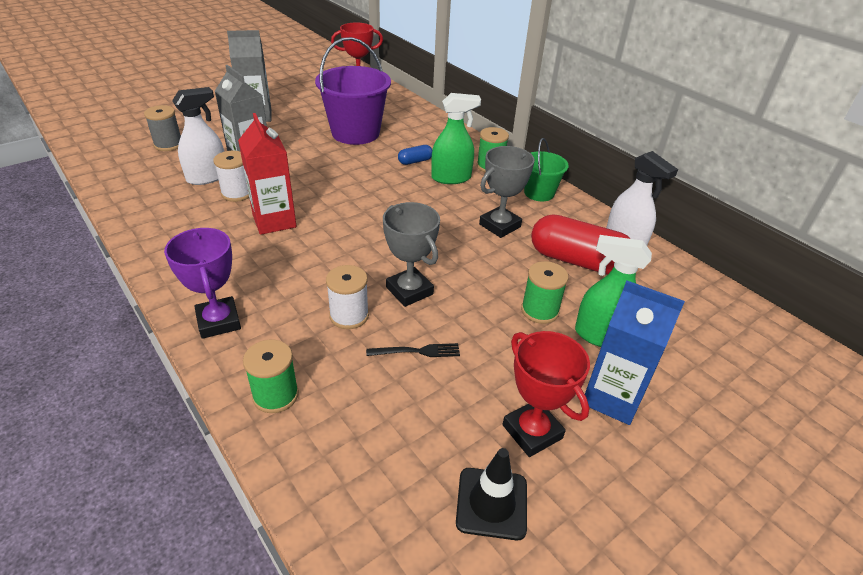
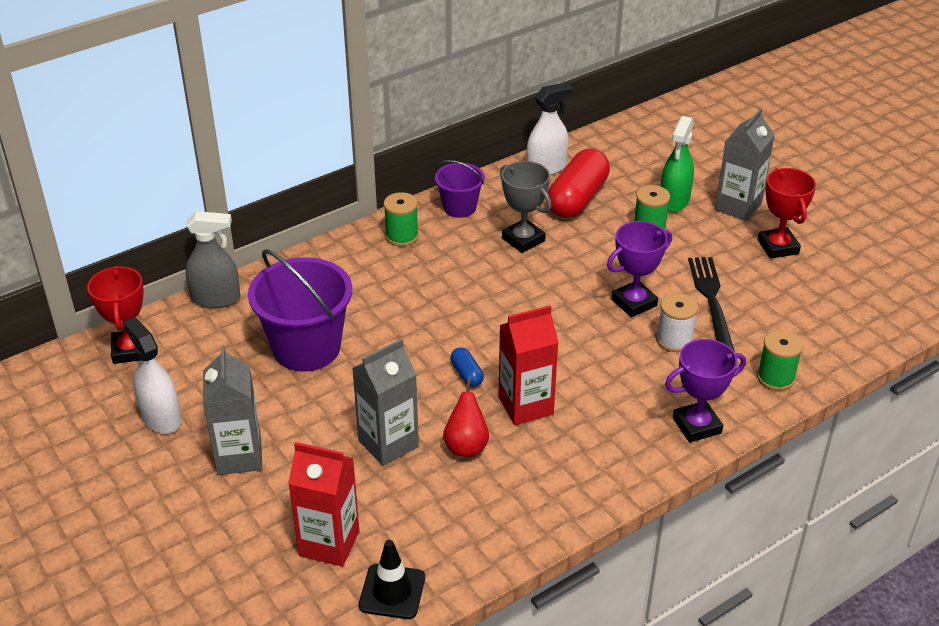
camera: 85 degrees left, 0 degrees up
(168, 145) = (329, 543): grey spool -> red carton
(207, 177) = (425, 481): white spray bottle -> white spray bottle (161, 418)
(237, 193) = (466, 446): white spool -> red pear
(407, 103) = (216, 299): none -> grey spray bottle
(409, 291) = (634, 303): grey trophy -> purple trophy
(415, 161) = (388, 295): blue capsule -> blue capsule (467, 374)
(418, 351) = (710, 299): black fork -> black fork, size x1.82
(451, 178) = (428, 267): green spray bottle -> none
(491, 503) = (839, 270): black traffic cone -> black traffic cone (392, 592)
(532, 432) = (778, 247): red trophy -> red trophy turned 75 degrees counterclockwise
(539, 193) = (459, 207): green bucket -> purple bucket
(612, 398) = (738, 206): blue carton -> grey carton

